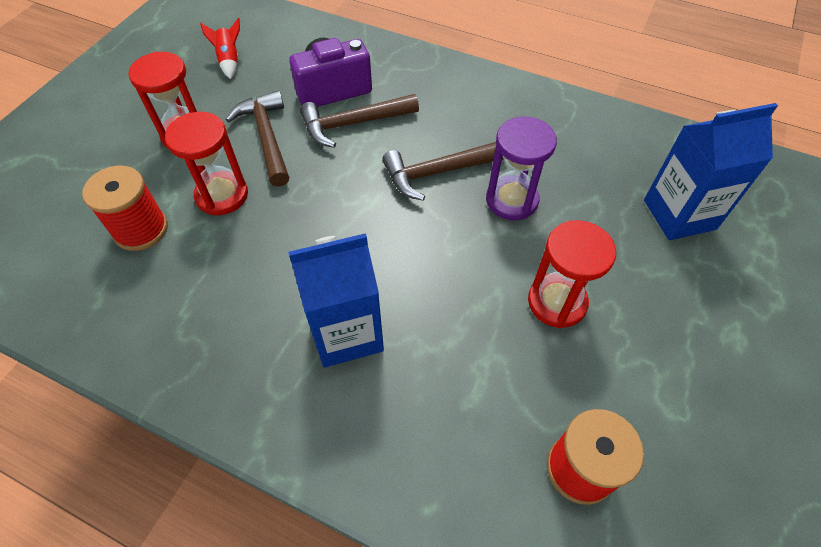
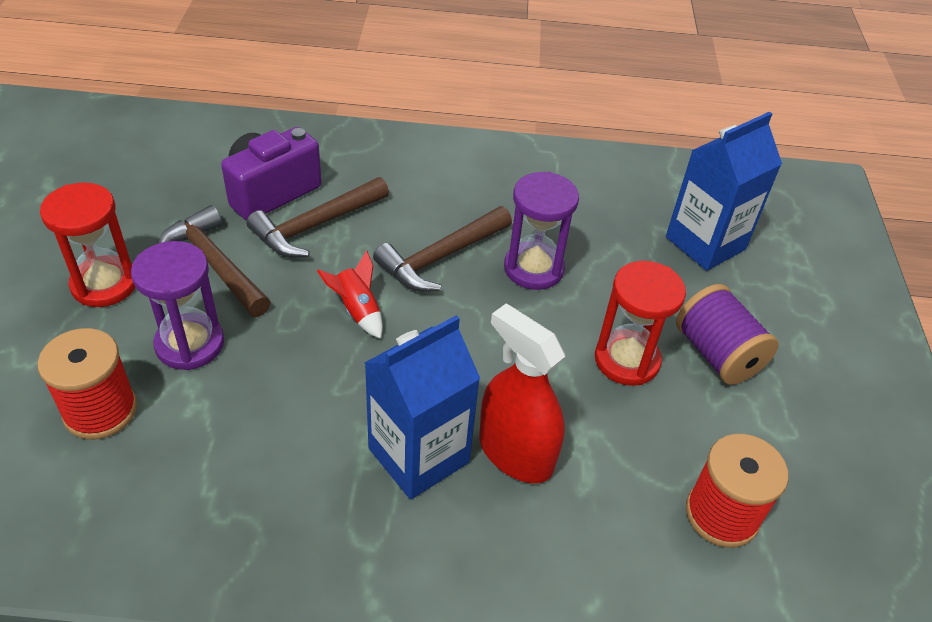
camera: 25 degrees left, 10 degrees down
(222, 195) = (190, 344): red hourglass -> purple hourglass
(229, 61) = (119, 184): red rocket -> red rocket (357, 310)
(424, 355) = (515, 453): none -> red spray bottle
(643, 320) = (717, 354): none -> purple spool

